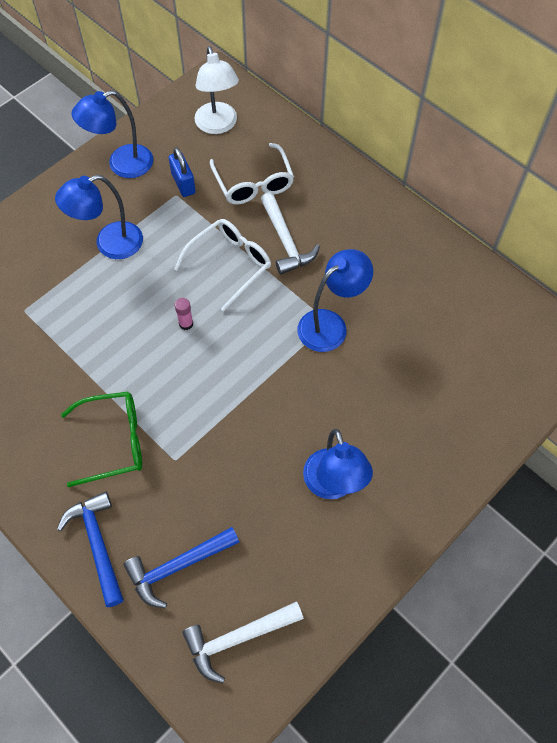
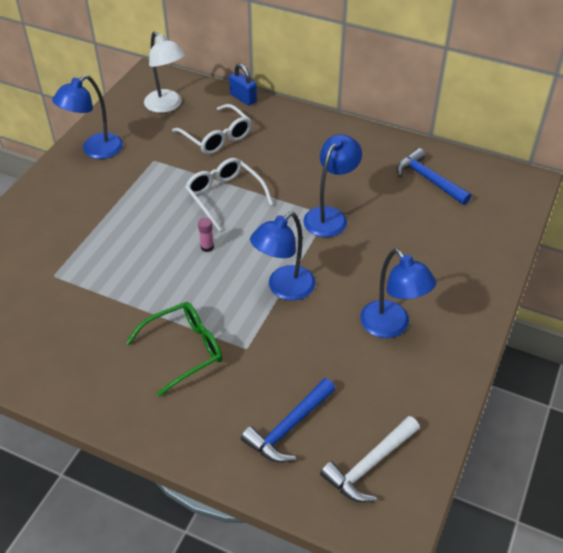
camera: 20 degrees left, 15 degrees down
(97, 544) = (207, 433): blue hammer -> blue hammer (428, 180)
(109, 244) = (111, 208): blue lamp -> blue lamp (284, 289)
(183, 183) = (156, 151): blue padlock -> blue padlock (243, 98)
(230, 264) = (224, 196): white glasses -> white glasses turned 60 degrees counterclockwise
(286, 241) = (263, 169): white hammer -> none

